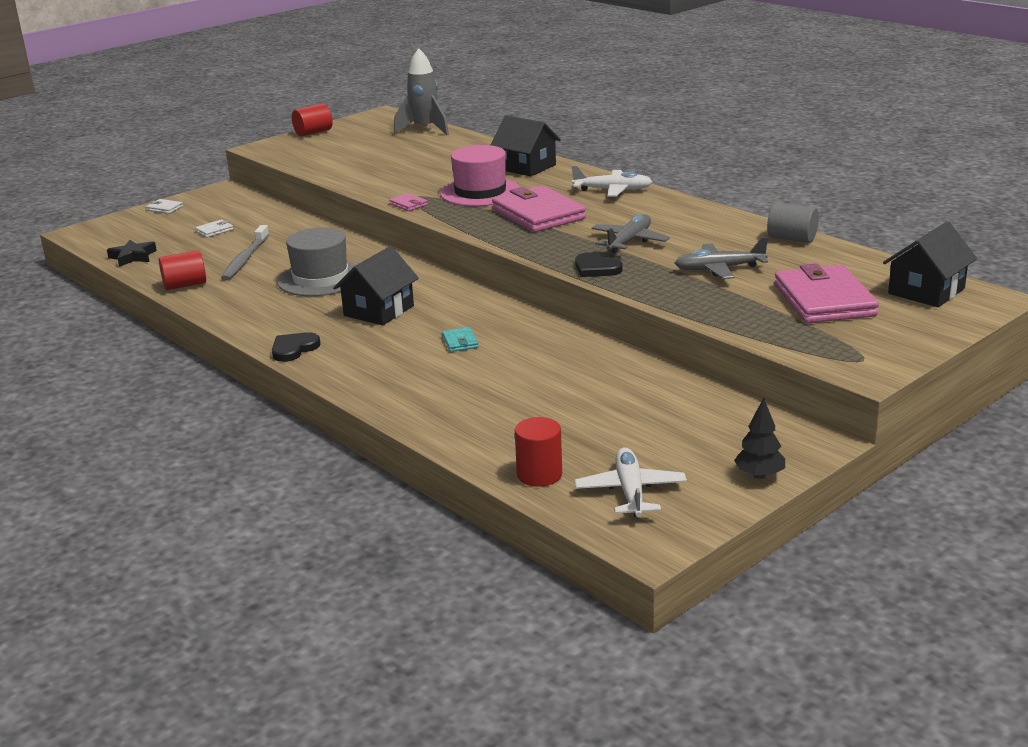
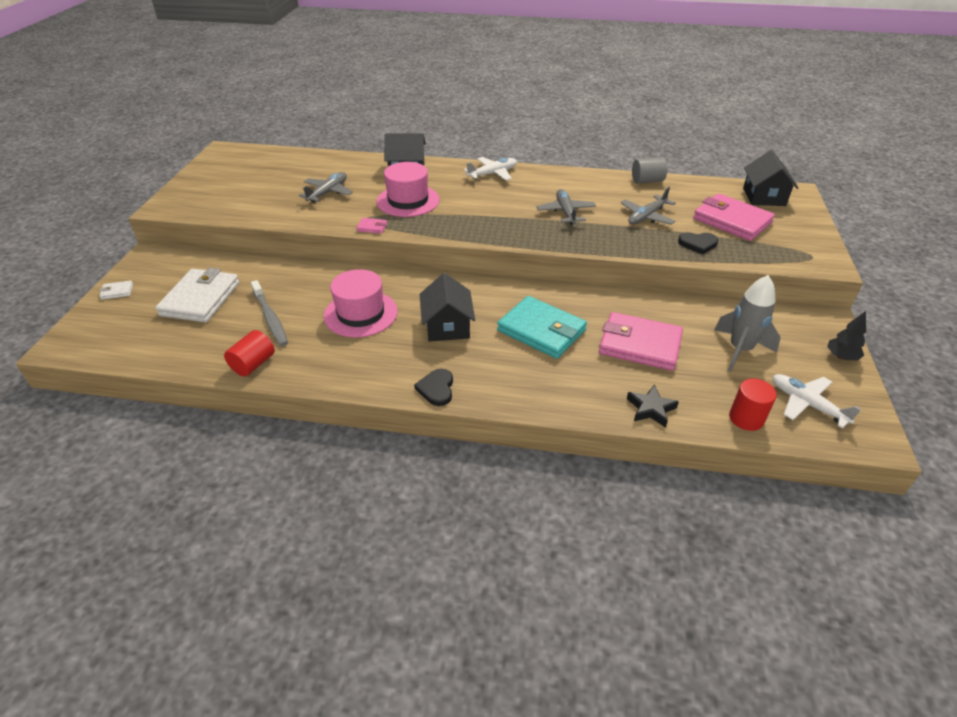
camera: 40 degrees left, 15 degrees up
(133, 257) = (159, 353): black star -> black star (651, 409)
(214, 230) = (200, 299): white wallet -> white wallet, size x2.43
(313, 132) = (189, 181): red cylinder -> none
(320, 278) = (360, 314): grey hat -> pink hat
(417, 168) = (328, 192): none -> grey plane
(425, 129) = (281, 156): grey rocket -> grey rocket (740, 350)
(460, 342) = (541, 330): turquoise wallet -> turquoise wallet, size x2.43
(538, 214) = (476, 208): pink wallet -> pink wallet (640, 345)
(596, 268) = (580, 241): black heart -> black heart (698, 244)

